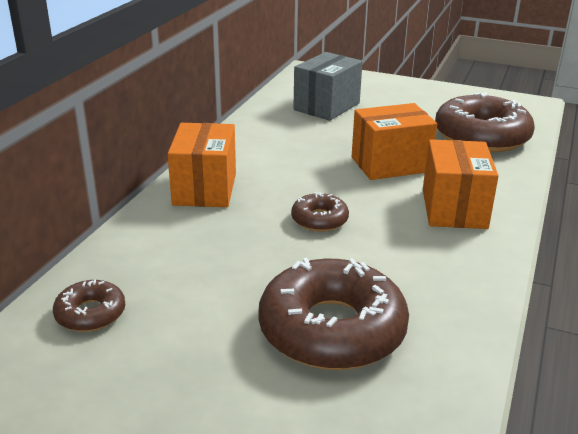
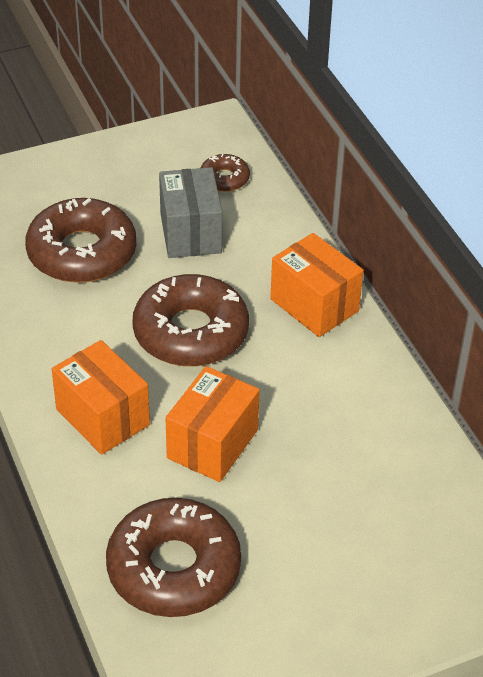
camera: 135 degrees right, 15 degrees up
(319, 219) = (191, 332): brown donut -> brown donut, size x2.07
(326, 106) = (389, 508): grey box -> grey box (190, 233)

